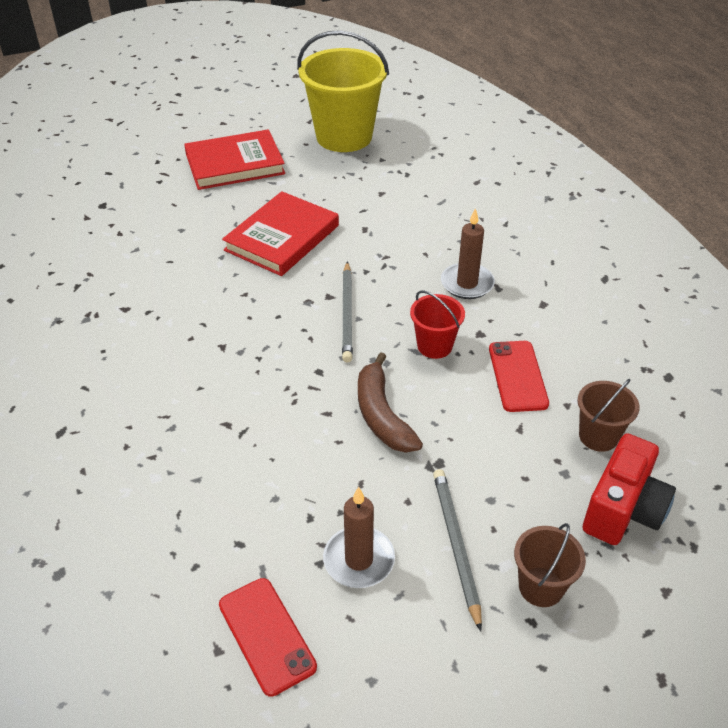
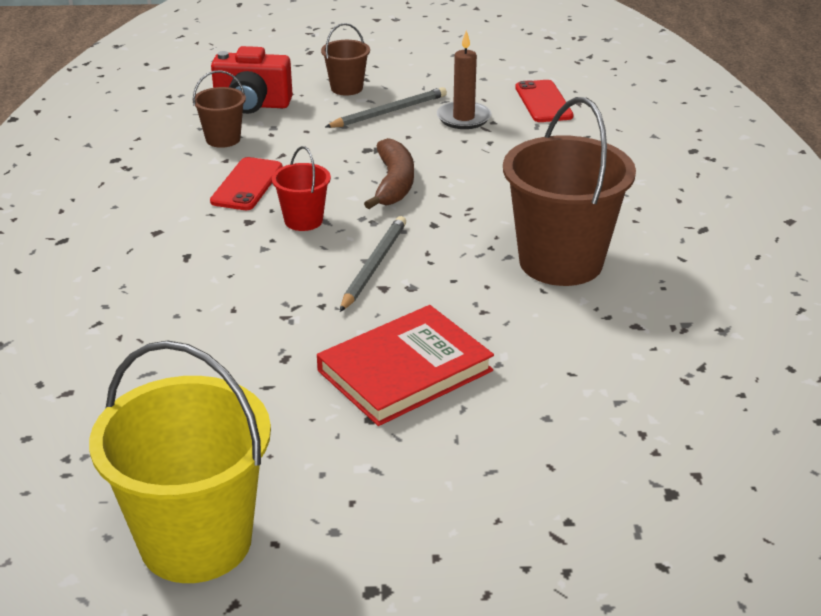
camera: 160 degrees left, 10 degrees down
(193, 356) = (561, 262): none -> brown bucket
(235, 164) = (424, 525): red book -> none
(456, 545) = (389, 112): grey pencil -> grey pencil turned 135 degrees counterclockwise
(467, 283) = (216, 266): brown candle -> none
(623, 510) = (252, 105): red camera -> red camera turned 135 degrees counterclockwise

